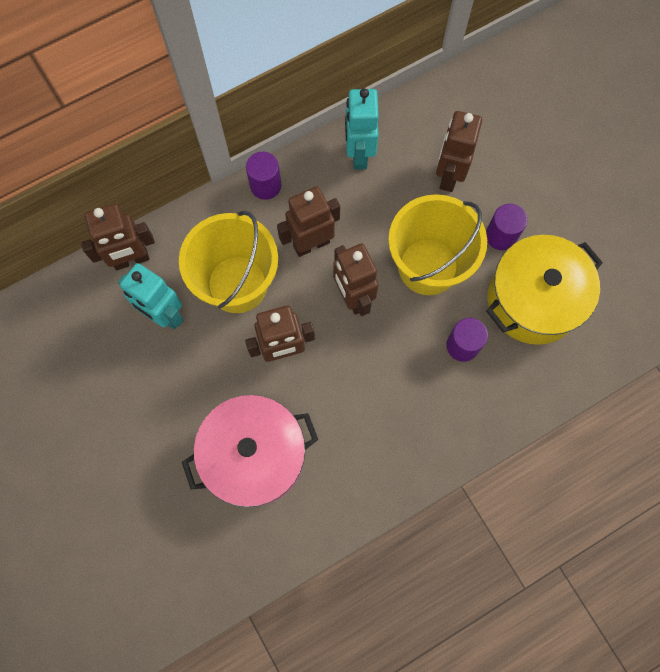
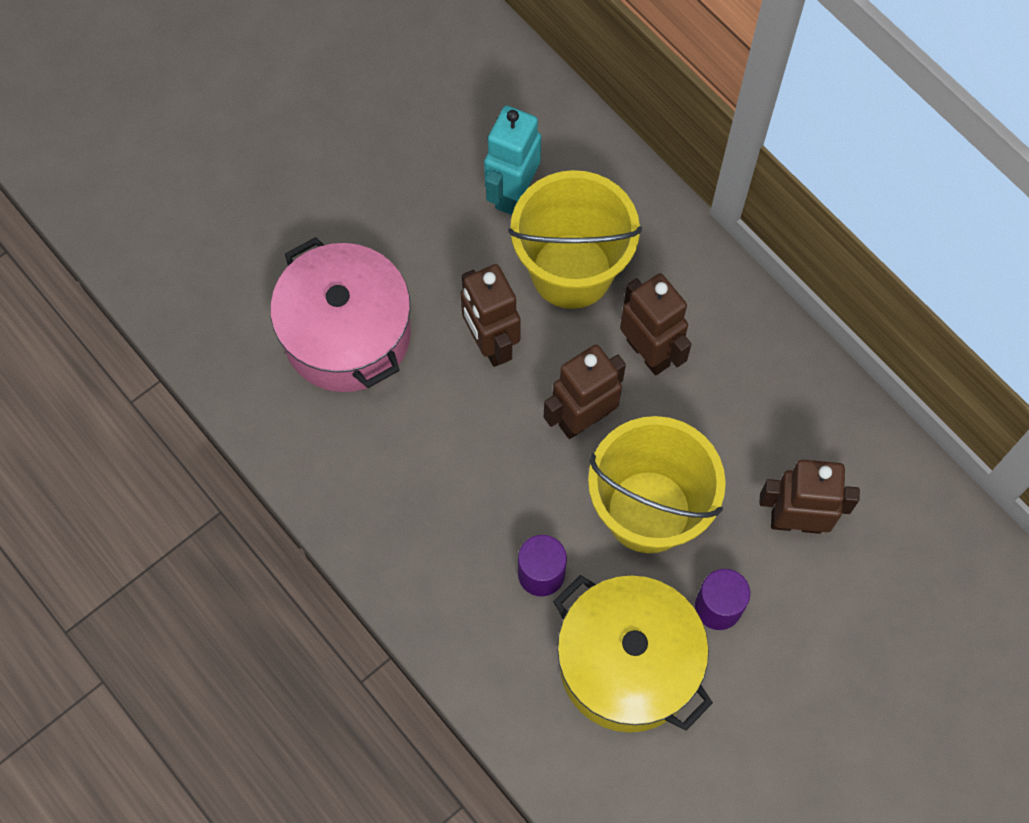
camera: 80 degrees right, 5 degrees down
(131, 260) = (578, 139): brown robot -> none
(265, 185) = (721, 279): purple cylinder -> none
(359, 154) = (799, 392): turquoise robot -> none

